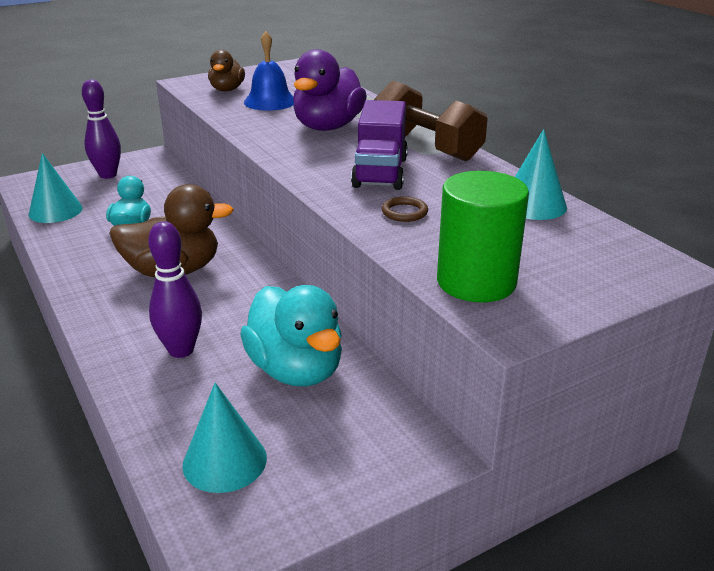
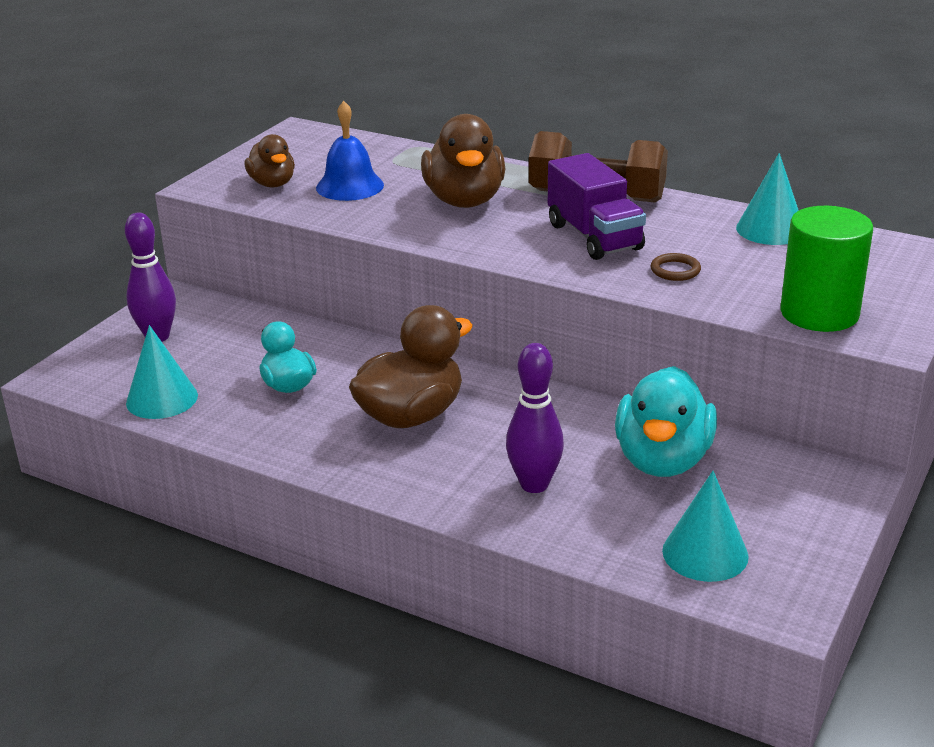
camera: 30 degrees left, 0 degrees up
(296, 370) = (662, 460): turquoise duck -> turquoise duck turned 75 degrees clockwise
(328, 127) = (464, 200): purple duck -> brown duck

